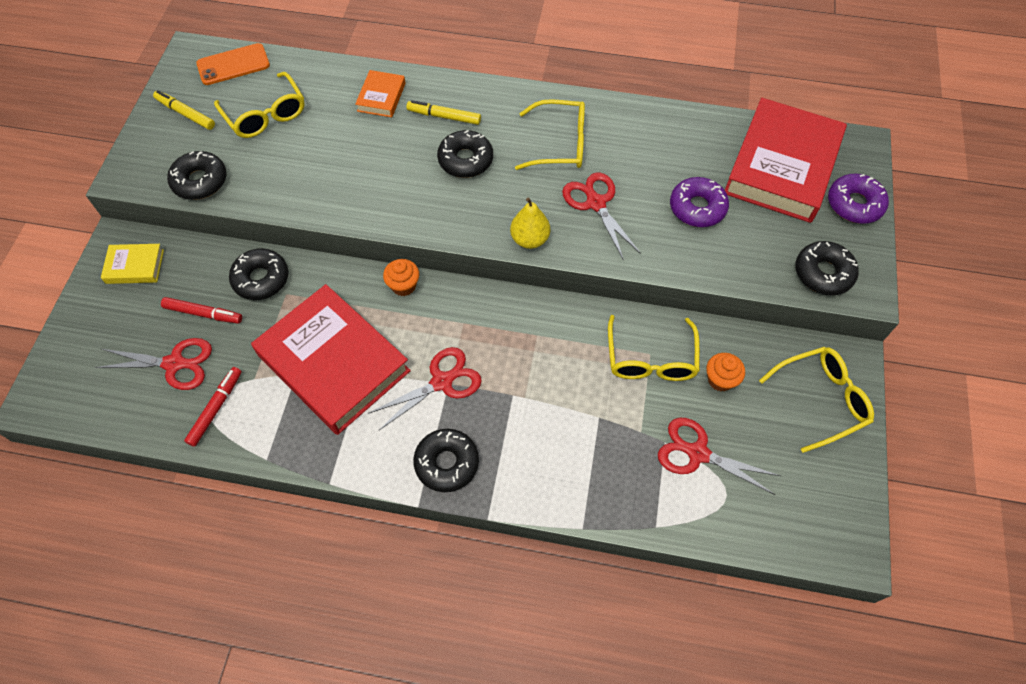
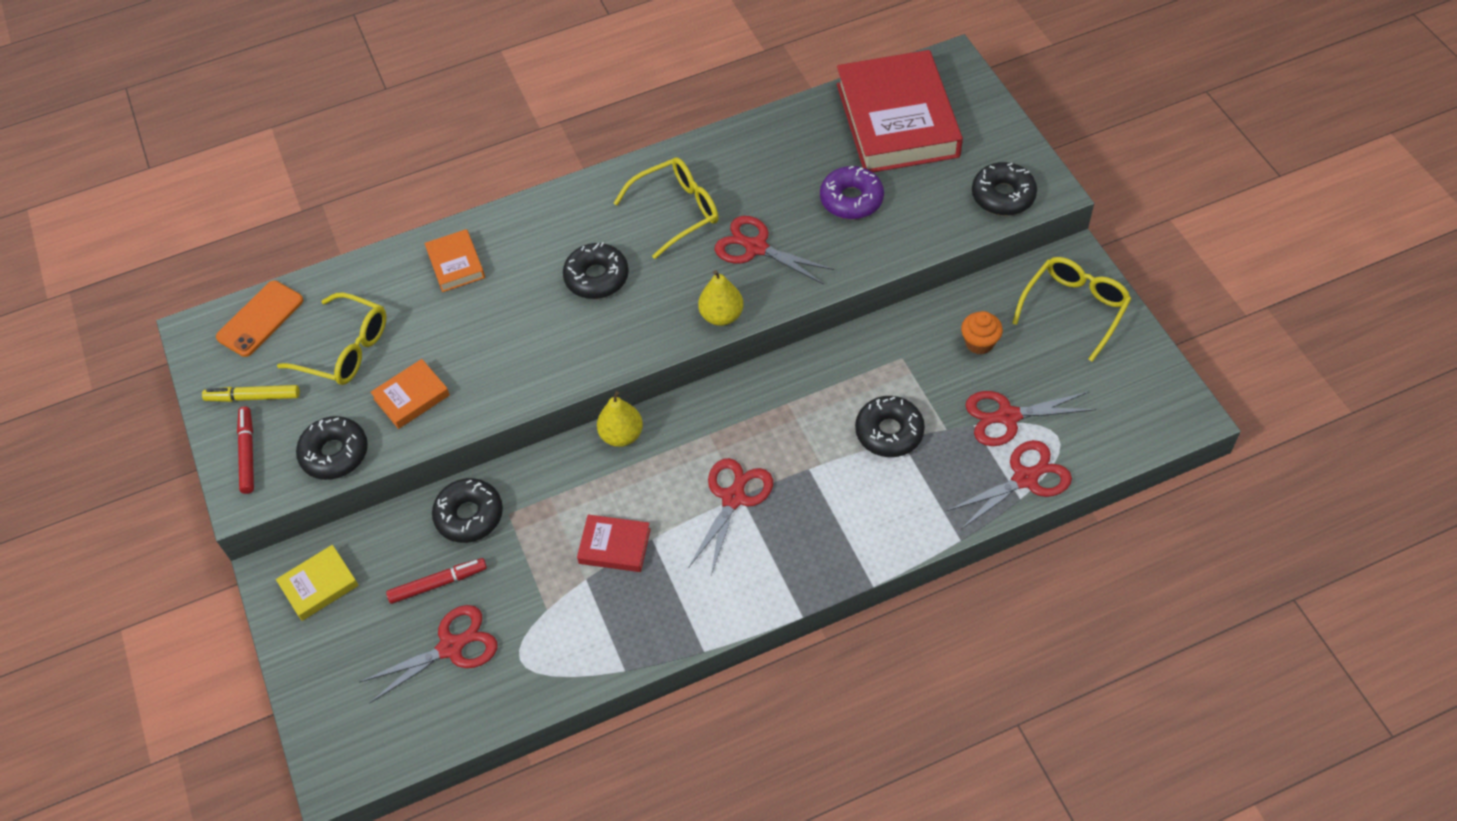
camera: 30 degrees left, 5 degrees down
(216, 408) = (532, 659): red marker -> red marker (248, 453)
(278, 172) = (411, 397): none -> orange book
(334, 363) = (614, 546): red book -> red book, size x0.44
(403, 286) = (622, 435): orange cupcake -> yellow pear
(444, 116) = (538, 248): yellow marker -> none
(447, 463) = (797, 564): black donut -> black donut (889, 432)
(650, 358) = (905, 361): yellow glasses -> none
(672, 513) = (1025, 479): none -> red scissors
(854, 204) = (984, 119): purple donut -> none

